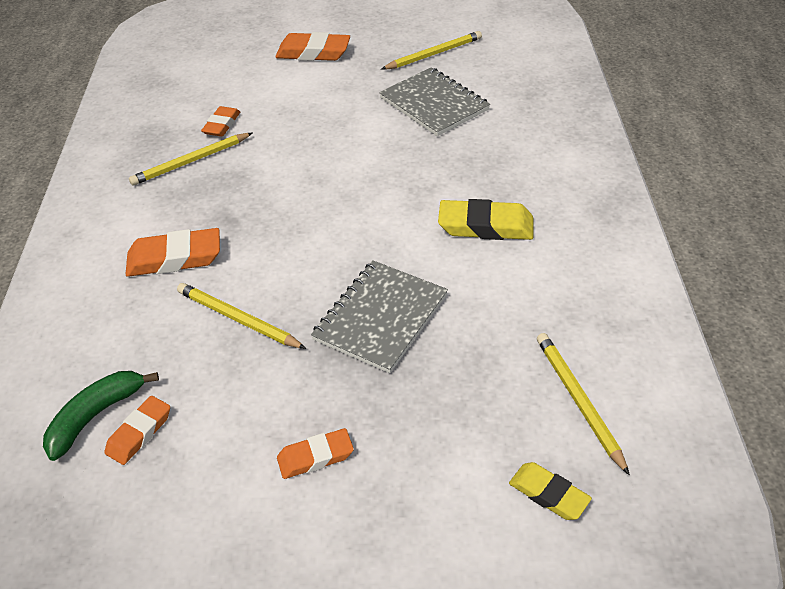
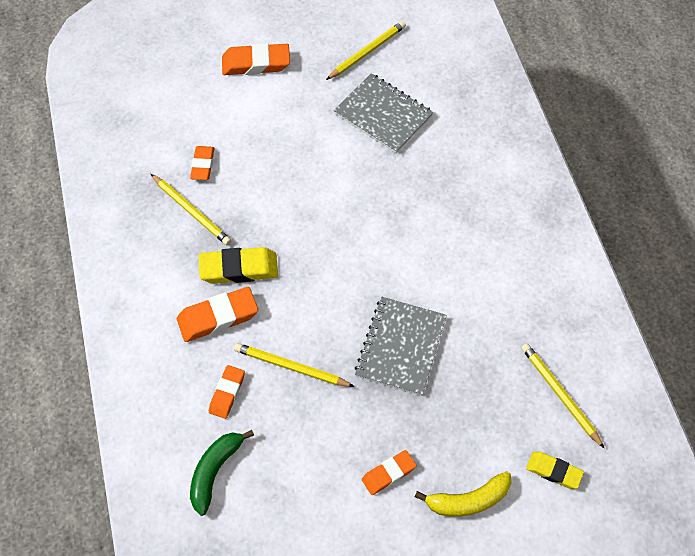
camera: 15 degrees left, 15 degrees up
(139, 433) = (254, 479): orange eraser -> orange eraser (227, 393)
(191, 161) = (191, 211): yellow pencil -> yellow pencil turned 90 degrees counterclockwise
(415, 509) = (468, 500): none -> yellow banana
(485, 226) = (459, 245): yellow eraser -> yellow eraser (239, 269)

